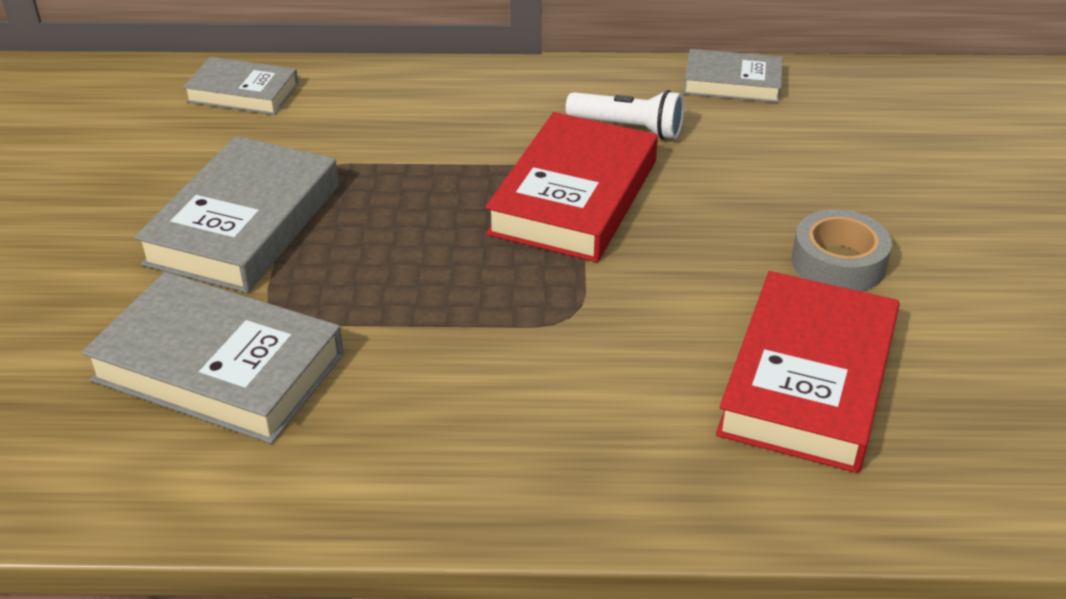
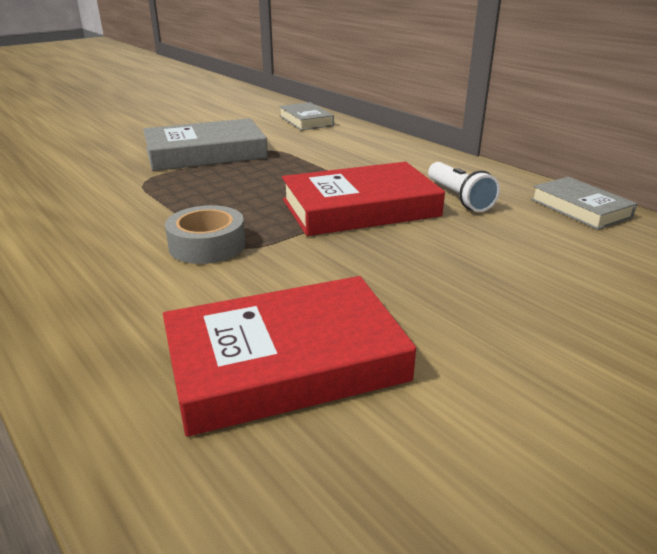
camera: 50 degrees right, 10 degrees down
(219, 367) = (86, 185): grey book -> none
(838, 263) = (457, 321): grey tape -> grey tape (207, 245)

